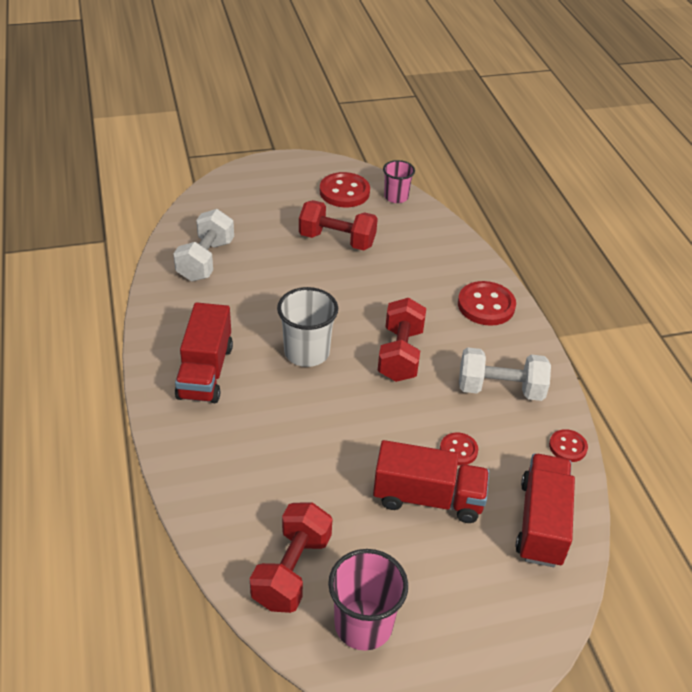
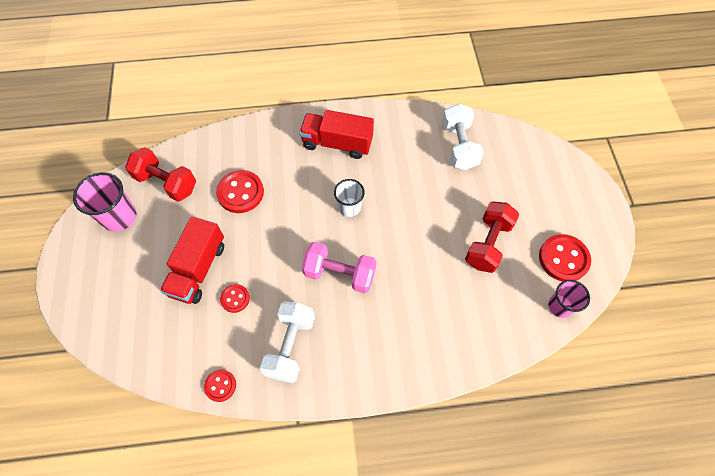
camera: 100 degrees right, 20 degrees up
(205, 260) = (459, 146): white dumbbell -> white dumbbell turned 60 degrees clockwise
(307, 352) = (349, 207): white cup -> white cup, size x0.65
(400, 354) = (340, 274): red dumbbell -> pink dumbbell
(486, 305) = (394, 359): red button -> red button (240, 192)
(541, 523) = (157, 343): red truck -> none

